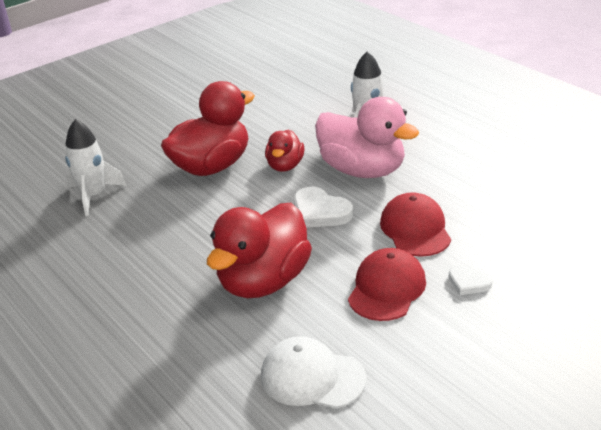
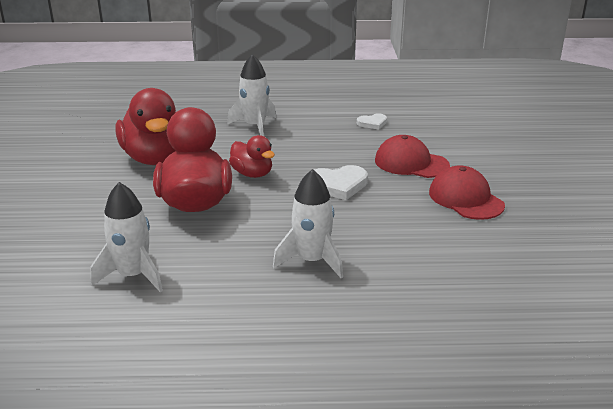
camera: 55 degrees left, 5 degrees down
(187, 256) = (311, 261): none -> white rocket
(264, 281) = (395, 240): red duck -> red duck (155, 158)
(312, 377) = (535, 264): white cap -> none
(362, 170) = (310, 151): pink duck -> none
(468, 282) = (493, 171): white heart -> white heart (372, 123)

